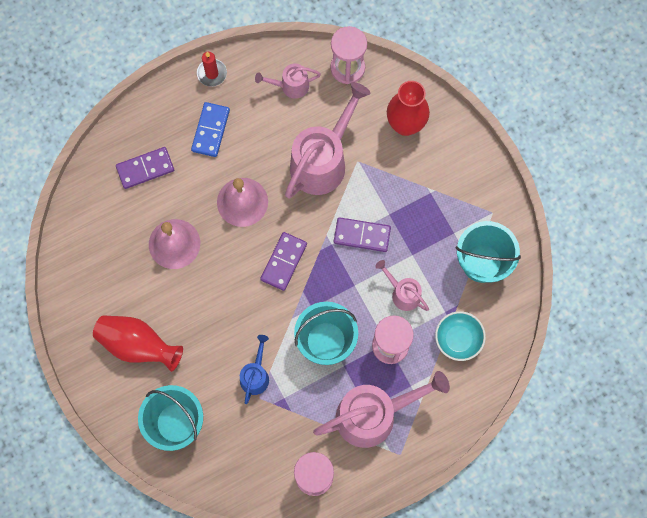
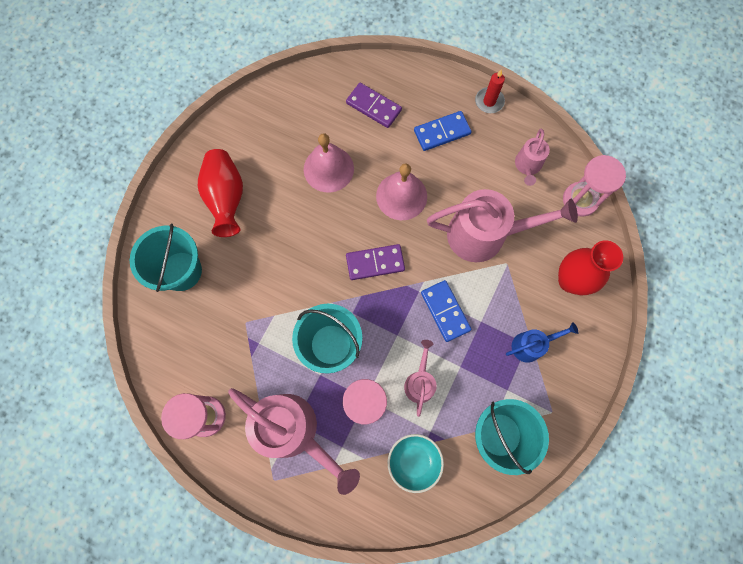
camera: 55 degrees right, 0 degrees up
(255, 375) = (262, 306): blue watering can -> blue watering can (531, 345)
(290, 86) = (527, 166): pink watering can -> pink watering can turned 120 degrees counterclockwise
(362, 235) = (445, 311): purple domino -> blue domino

